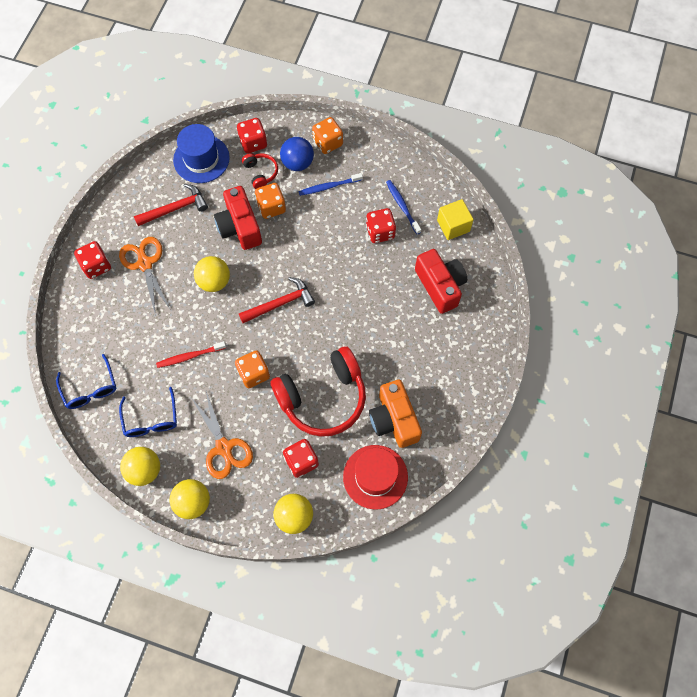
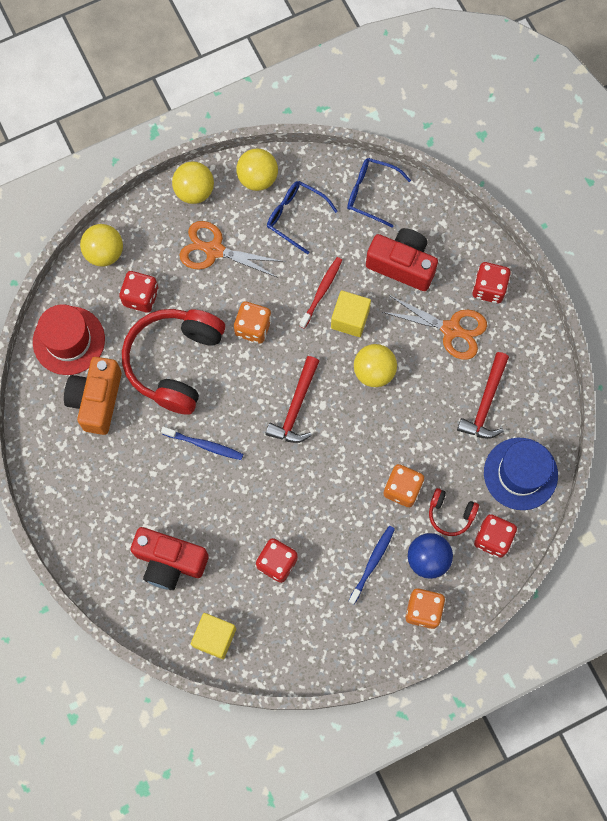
camera: 135 degrees right, 5 degrees up
(193, 324) = (350, 319): none -> yellow cube
(240, 227) = (409, 442): red camera -> red camera (402, 265)
(394, 420) = (97, 400): orange camera -> orange camera turned 105 degrees counterclockwise
(402, 206) = (283, 611): blue toothbrush -> blue toothbrush (204, 445)

